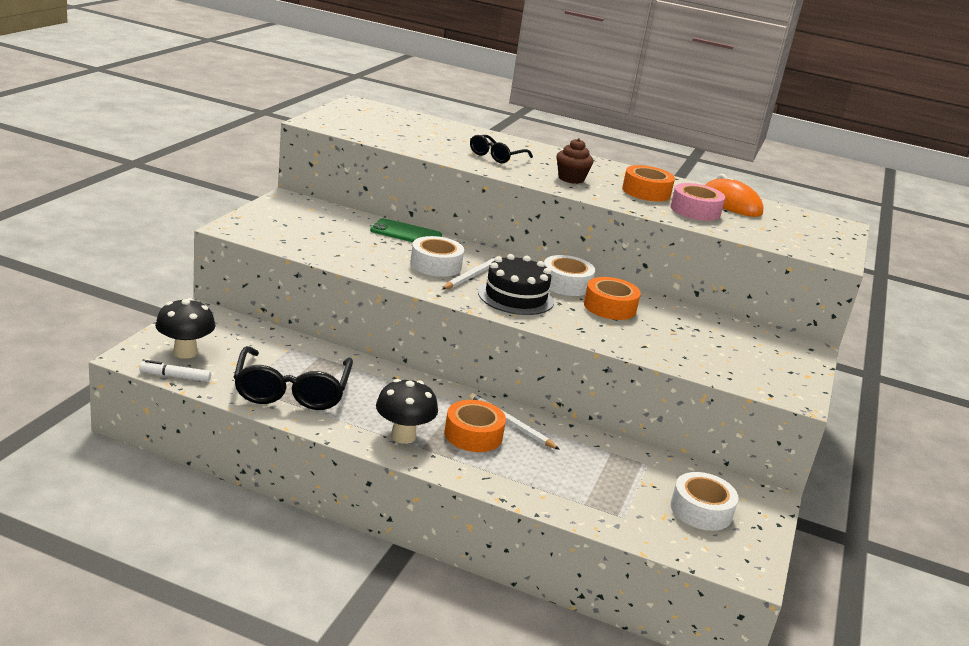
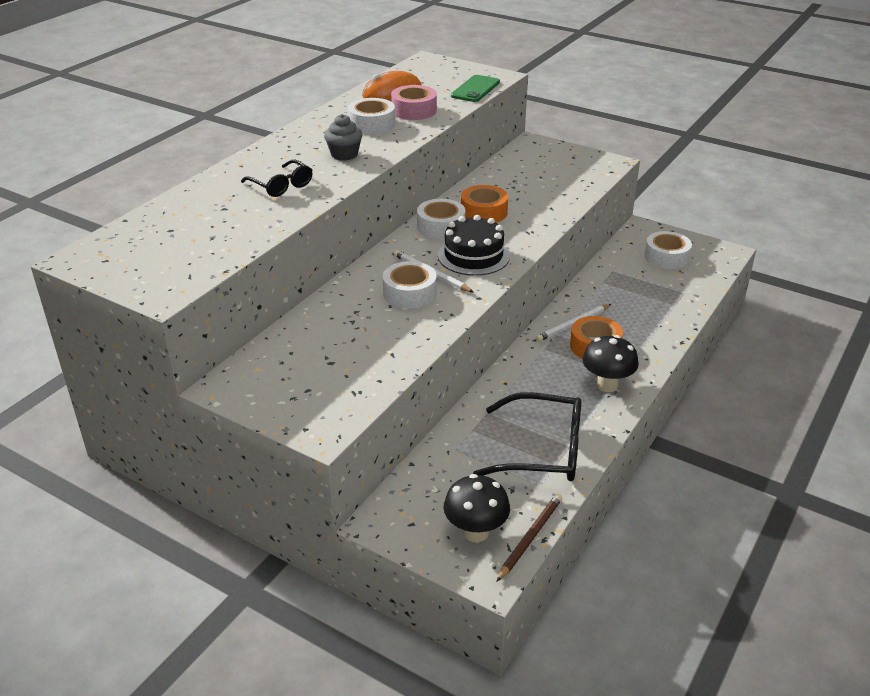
camera: 75 degrees left, 10 degrees up
(175, 377) = (530, 537): white marker -> brown pencil
(406, 233) = (329, 305): green phone -> green phone (475, 89)
(571, 179) = (344, 154): brown cupcake -> grey cupcake
(646, 192) = (372, 124): orange tape -> white tape

